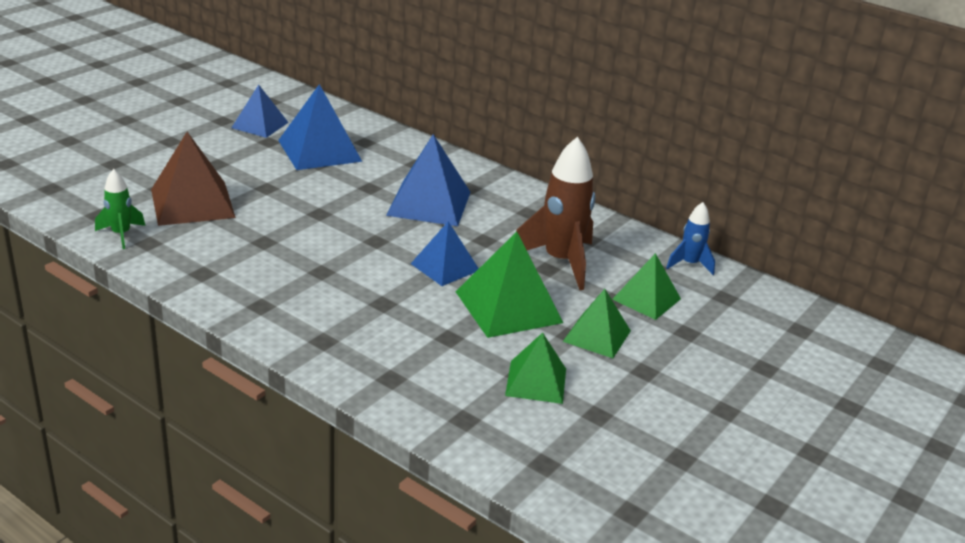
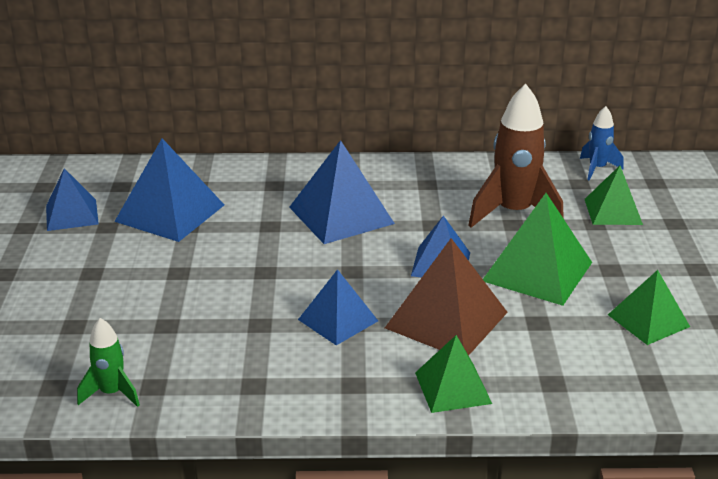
camera: 35 degrees left, 0 degrees up
(192, 203) = (131, 324): brown pyramid -> brown pyramid (446, 320)
(316, 264) = (338, 320): none -> blue pyramid
(597, 336) = (628, 259): green pyramid -> green pyramid (453, 388)

